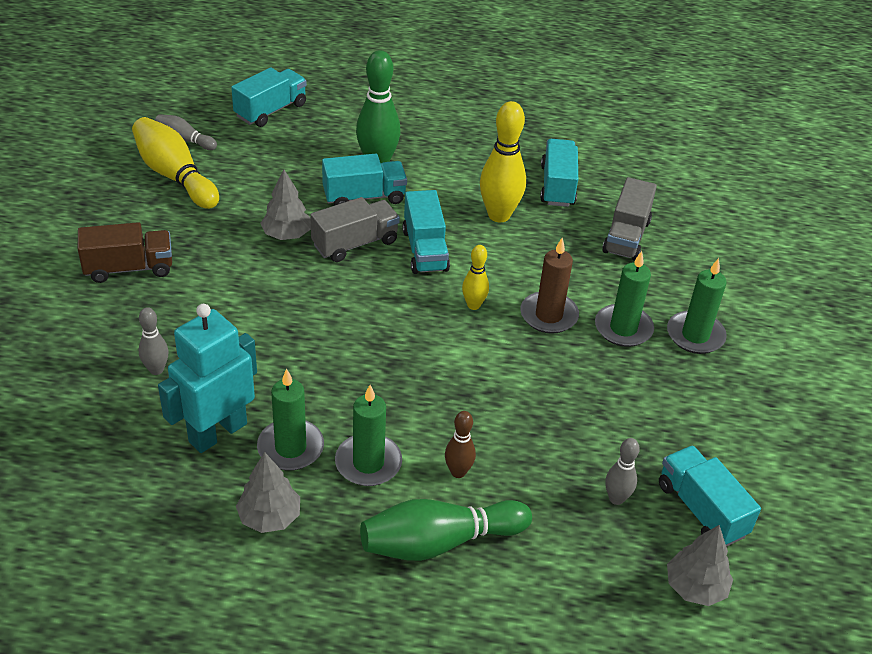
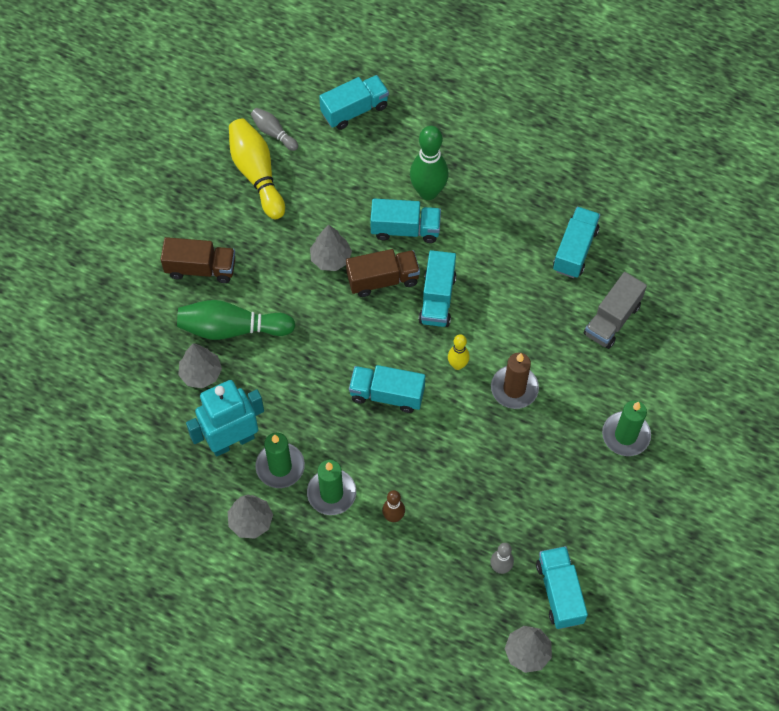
camera: 20 degrees right, 20 degrees up
(156, 369) = (201, 373): grey bowling pin -> grey tree
(355, 243) = (383, 279): grey truck -> brown truck
(401, 348) = (387, 395): none -> turquoise truck
(439, 542) = (361, 571): green bowling pin -> green bowling pin (232, 328)
(499, 215) = (512, 273): yellow bowling pin -> none
(623, 328) = (569, 415): green candle -> none

